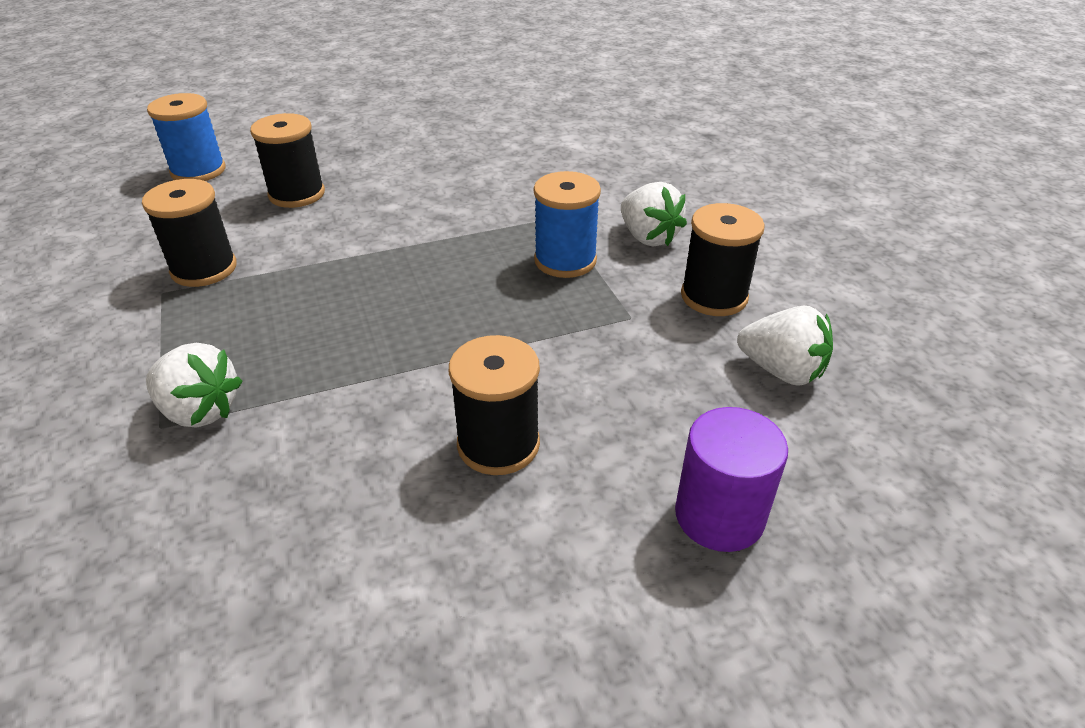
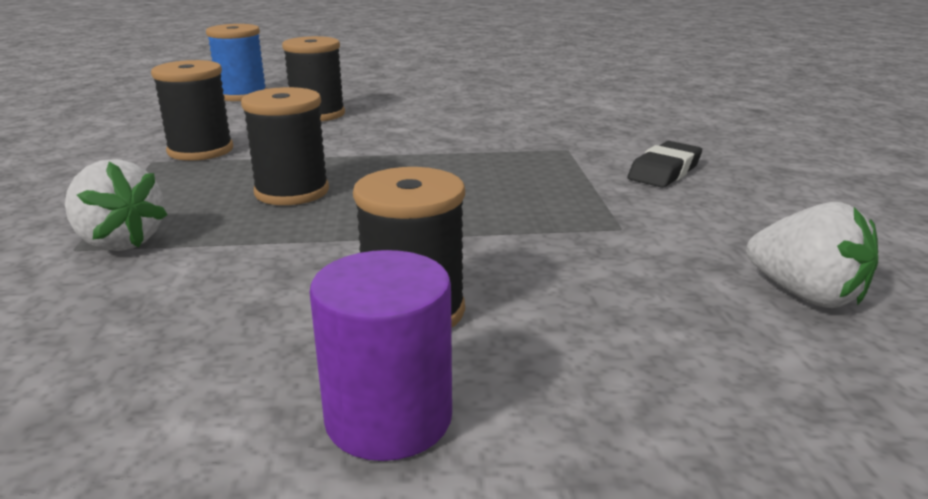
camera: 15 degrees right, 15 degrees down
(565, 260) = (562, 179): blue spool -> none
(648, 237) = (664, 171): white strawberry -> black eraser
(714, 296) = (730, 222): black spool -> black spool (292, 192)
(719, 515) = (678, 425): purple cylinder -> purple cylinder (388, 418)

